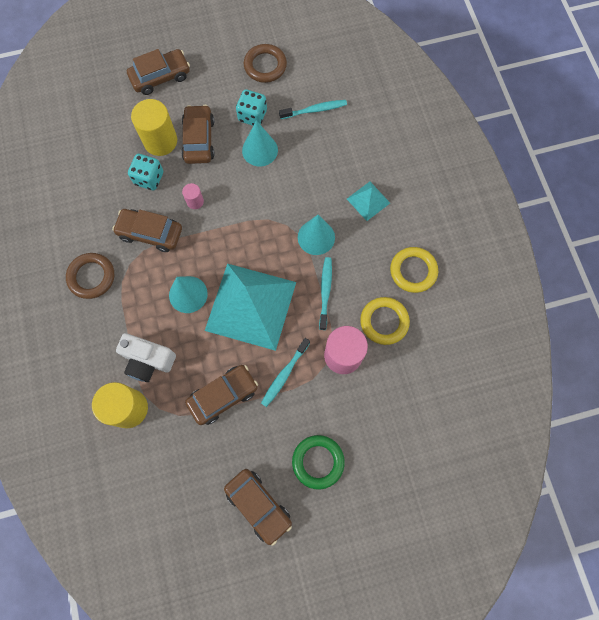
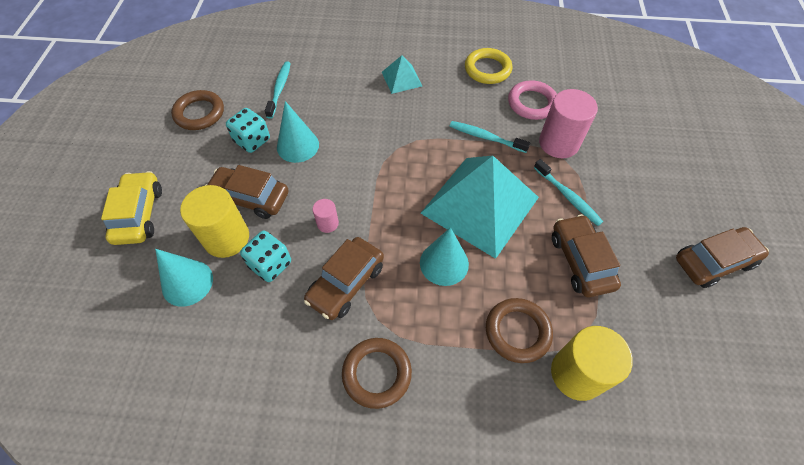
camera: 70 degrees left, 15 degrees down
(148, 360) = (517, 332): white camera -> brown ring
(160, 77) = (139, 214): brown car -> yellow car
(316, 237) = (423, 128): turquoise cone -> turquoise cone (187, 283)
(318, 462) = (669, 195): green ring -> none
(384, 321) = (532, 103): yellow ring -> pink ring

